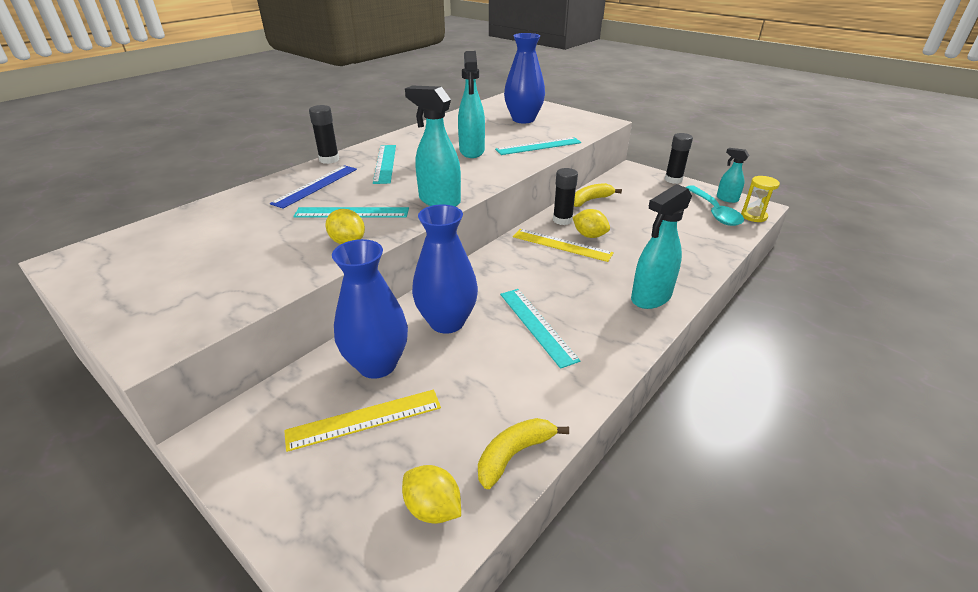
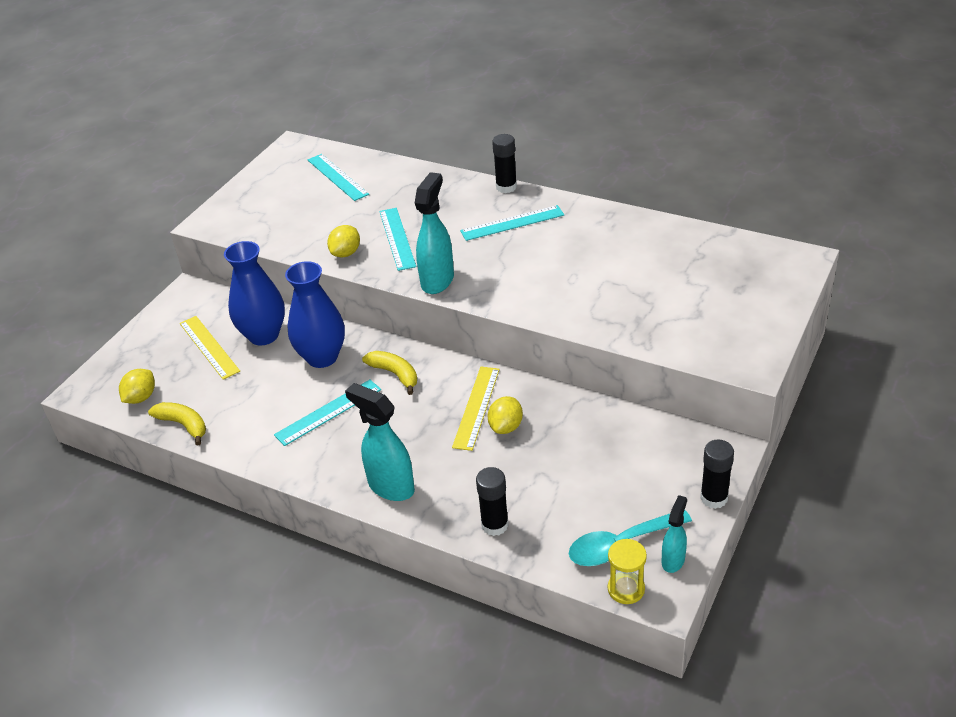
camera: 80 degrees right, 5 degrees up
(315, 186) = (443, 201): blue ruler -> none
(472, 151) = (574, 272): turquoise spray bottle -> none
(523, 119) = (713, 289): blue vase -> none
(538, 146) = (618, 319): turquoise ruler -> turquoise ruler (337, 177)
(562, 220) = (535, 399): black glue stick -> black glue stick (495, 525)
(590, 200) = (601, 417): yellow banana -> yellow banana (395, 374)

